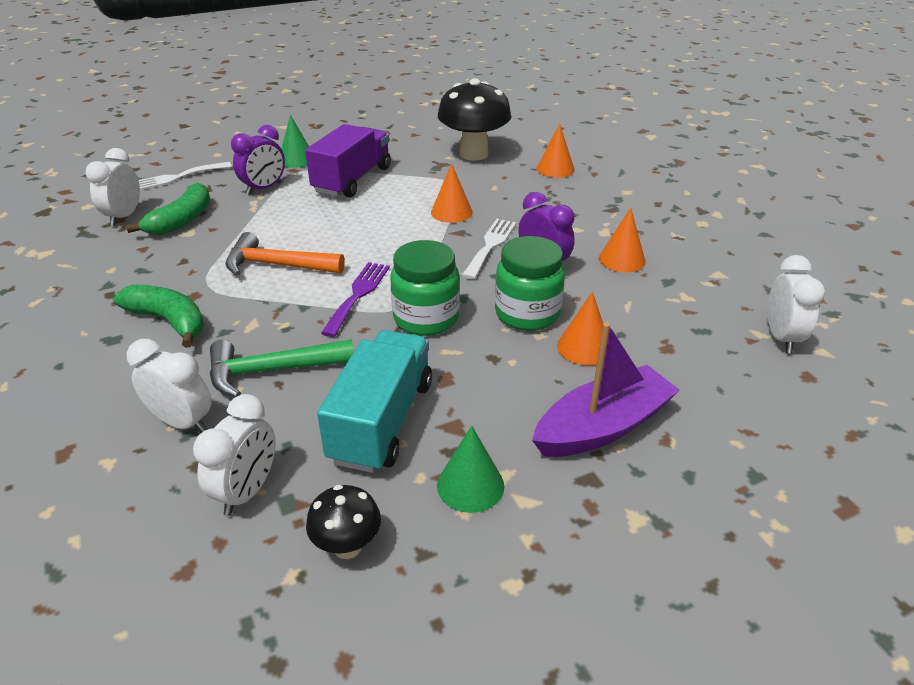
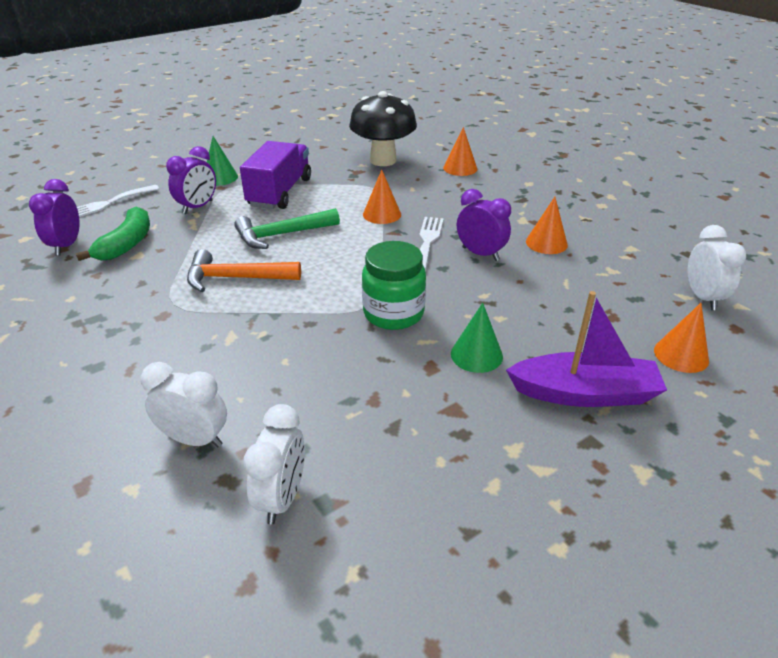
camera: 10 degrees left, 0 degrees up
(124, 216) = (66, 245): white clock -> purple clock
(169, 321) = (147, 342): green banana -> none
(272, 371) = (266, 379): green hammer -> green hammer (282, 235)
(347, 546) = (396, 536): black mushroom -> none
(358, 295) = (322, 298): purple fork -> none
(382, 421) = (387, 413): turquoise truck -> none
(470, 485) = (488, 462): green cone -> green cone (476, 355)
(527, 314) = (482, 300): green jar -> none
(584, 347) = (542, 324): orange cone -> orange cone (681, 355)
(602, 427) = (584, 393): purple boat -> purple boat turned 45 degrees clockwise

